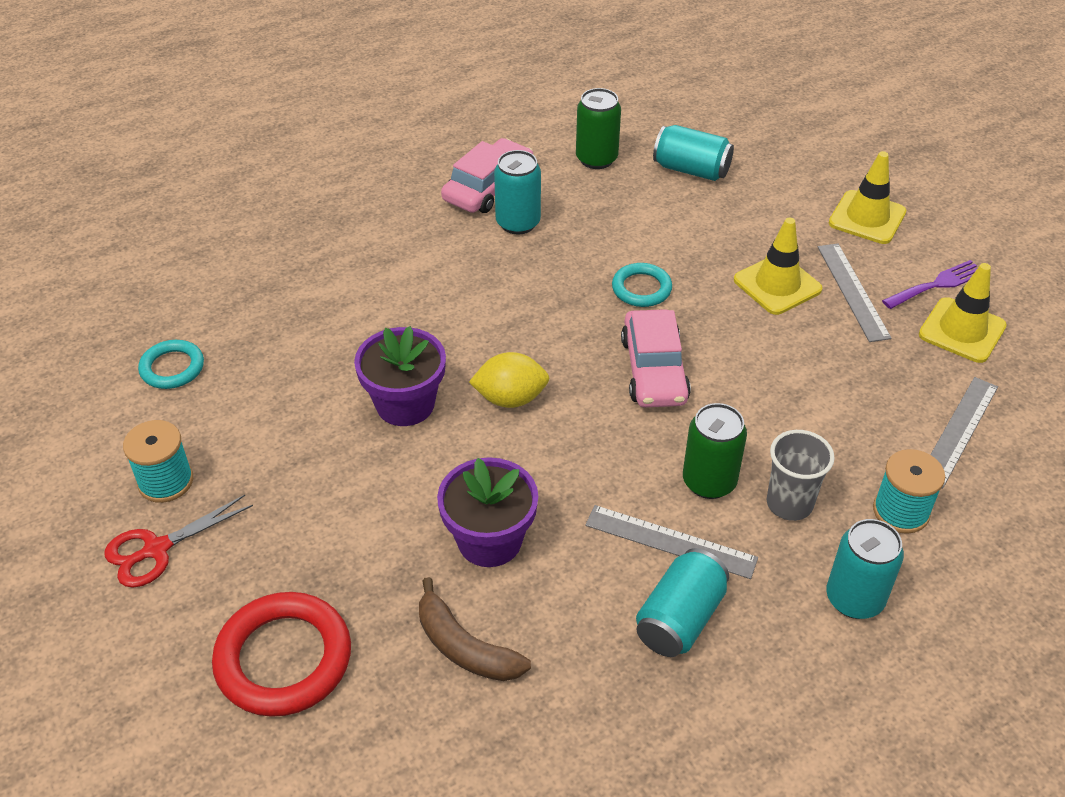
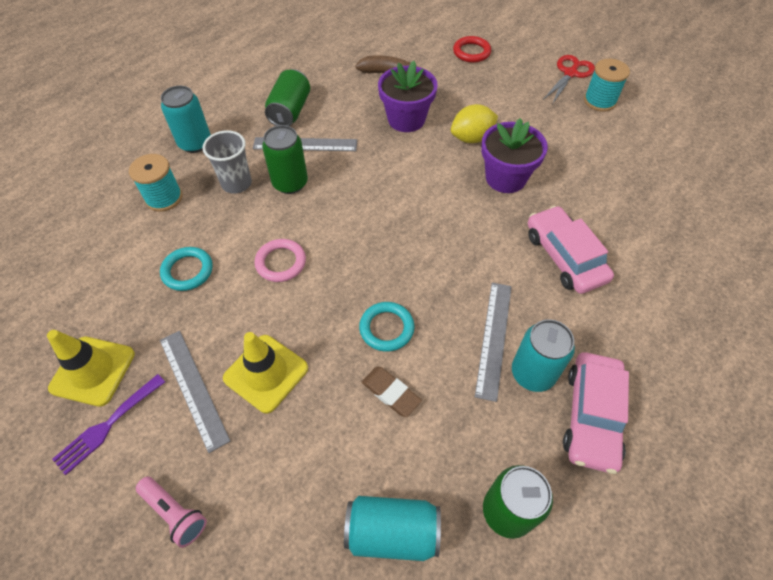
camera: 160 degrees right, 10 degrees up
(172, 368) = (668, 159): turquoise ring -> turquoise ring (187, 271)
(283, 659) = (471, 52): red ring -> red ring, size x0.57
(510, 398) = (441, 201): yellow lemon -> yellow lemon (471, 138)
(654, 370) = (350, 252): pink car -> pink car (564, 256)
(658, 242) = (391, 393): none -> brown eraser
(680, 619) = (290, 111): turquoise can -> green can
(743, 380) = (281, 262): none -> pink ring
(867, 218) = (175, 513): yellow traffic cone -> pink flashlight
(958, 431) = (114, 267): grey ruler -> grey ruler (494, 338)

